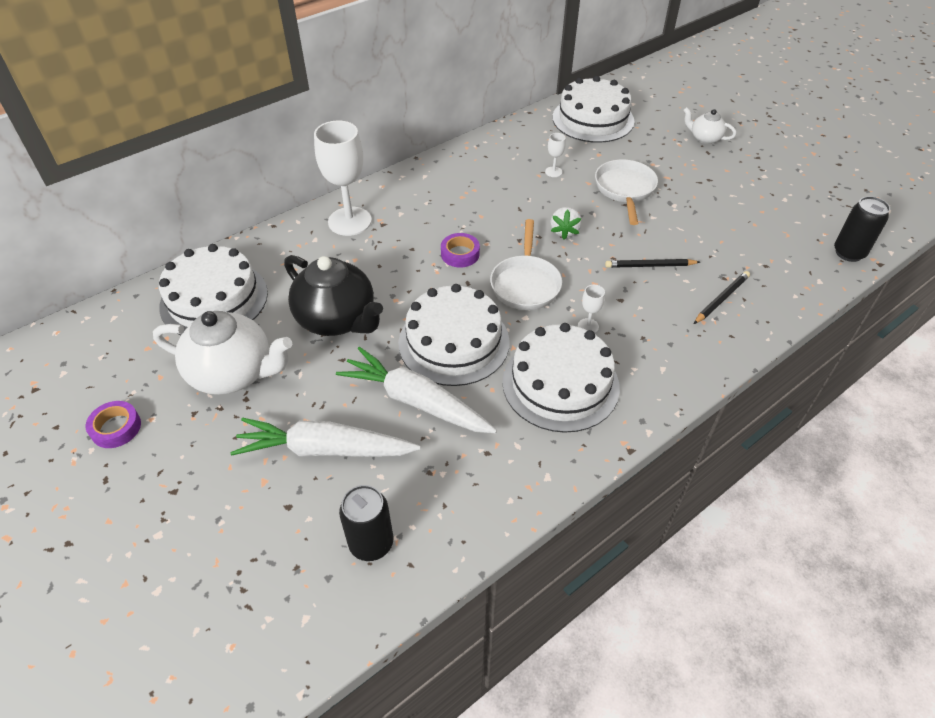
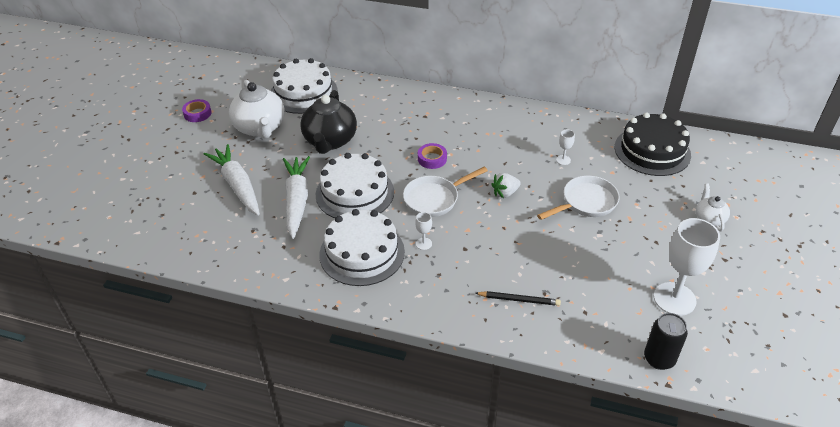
camera: 55 degrees right, 5 degrees down
(350, 221) = (413, 103): white goblet -> white goblet (674, 299)
(371, 543) = (193, 232): black can -> none
(593, 119) = (652, 151): white cake -> black cake
(650, 265) = (515, 249): black pencil -> none

